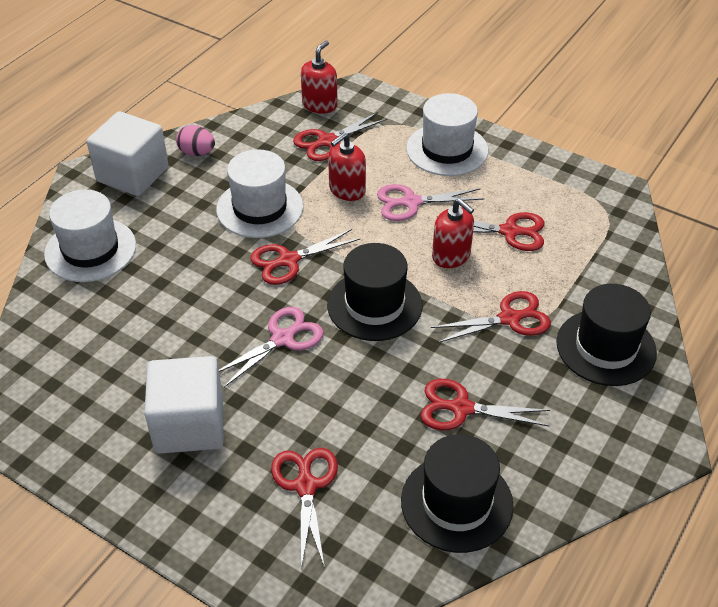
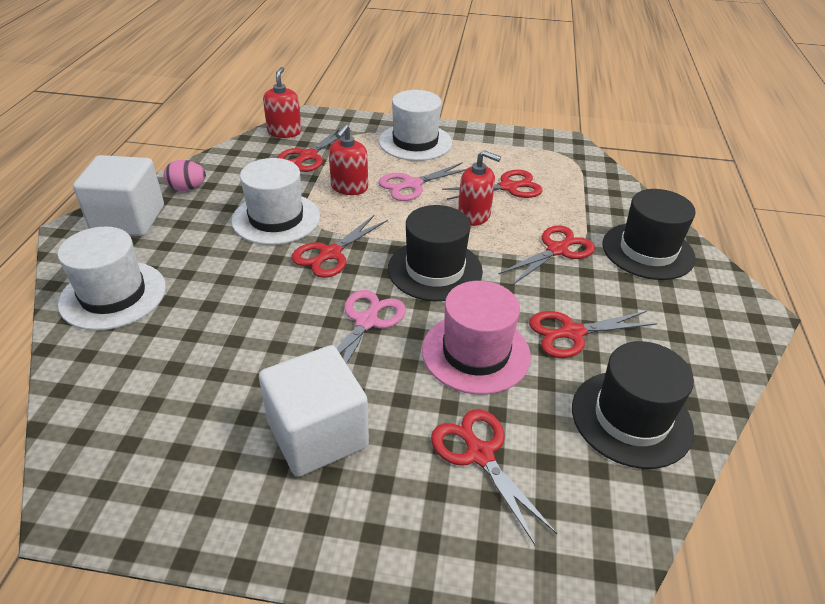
camera: 25 degrees left, 5 degrees down
(359, 398) = (476, 353): none -> pink hat

